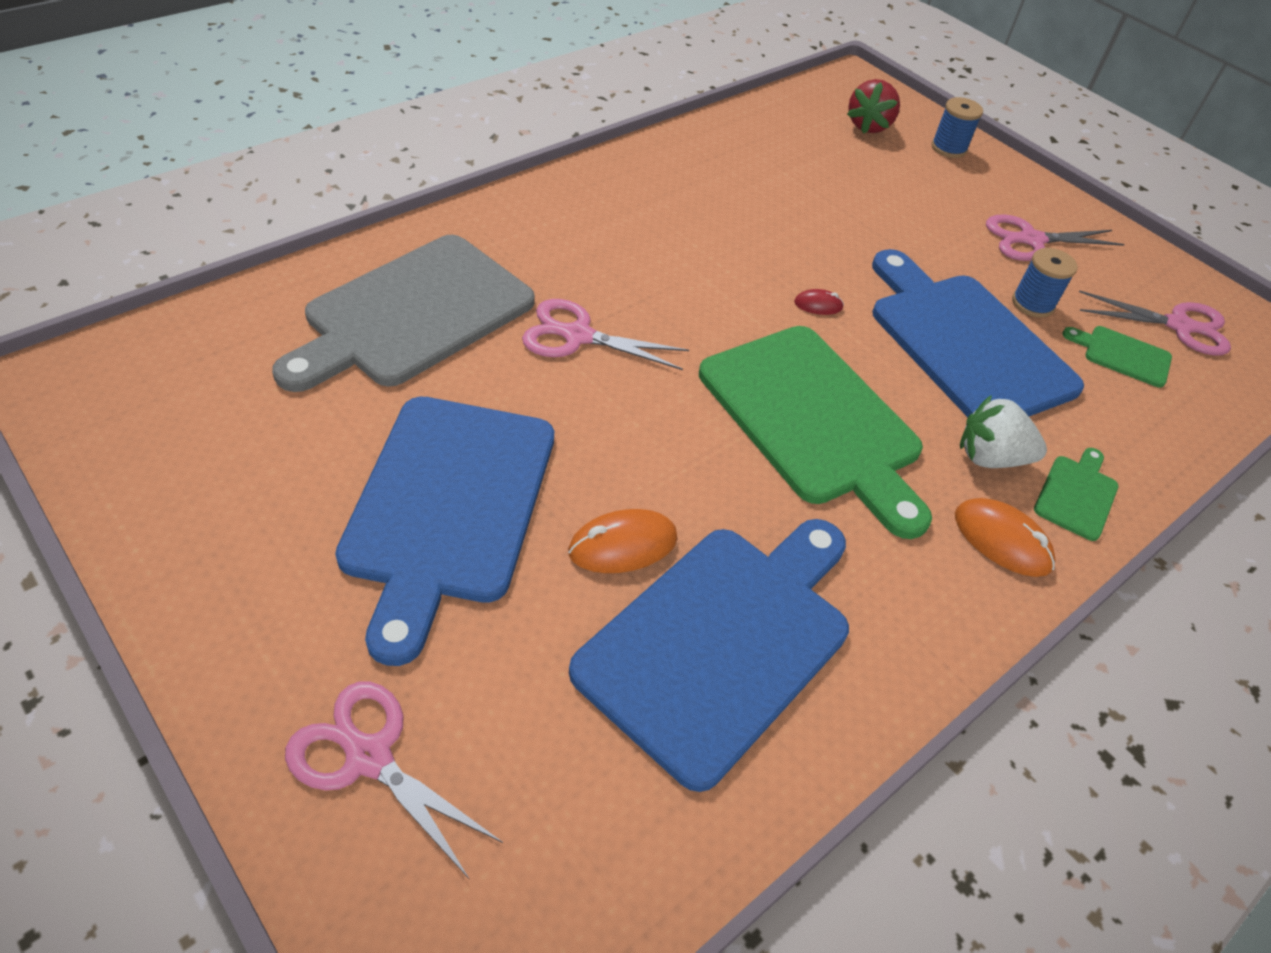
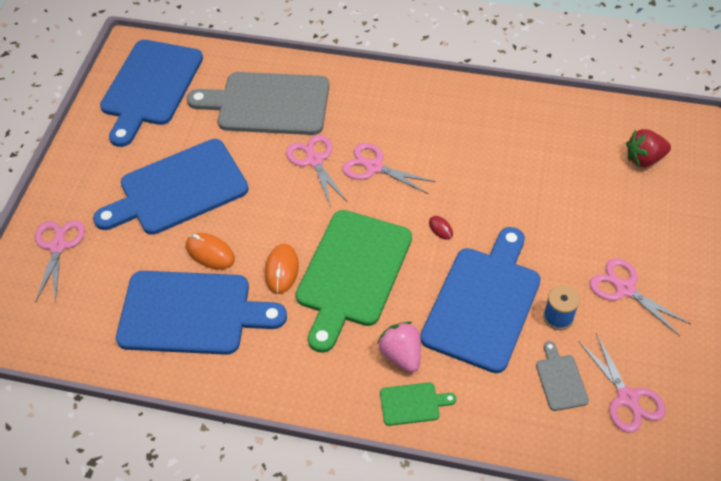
camera: 60 degrees right, 5 degrees up
(183, 409) = (150, 87): none -> blue cutting board
(656, 295) = (374, 167): none -> pink scissors
(948, 148) = (674, 205): blue spool -> none
(990, 457) = (401, 355): white strawberry -> pink strawberry
(1002, 540) = (346, 385): orange mouse -> orange mouse (282, 270)
(1123, 355) = (560, 380): green cutting board -> grey cutting board

